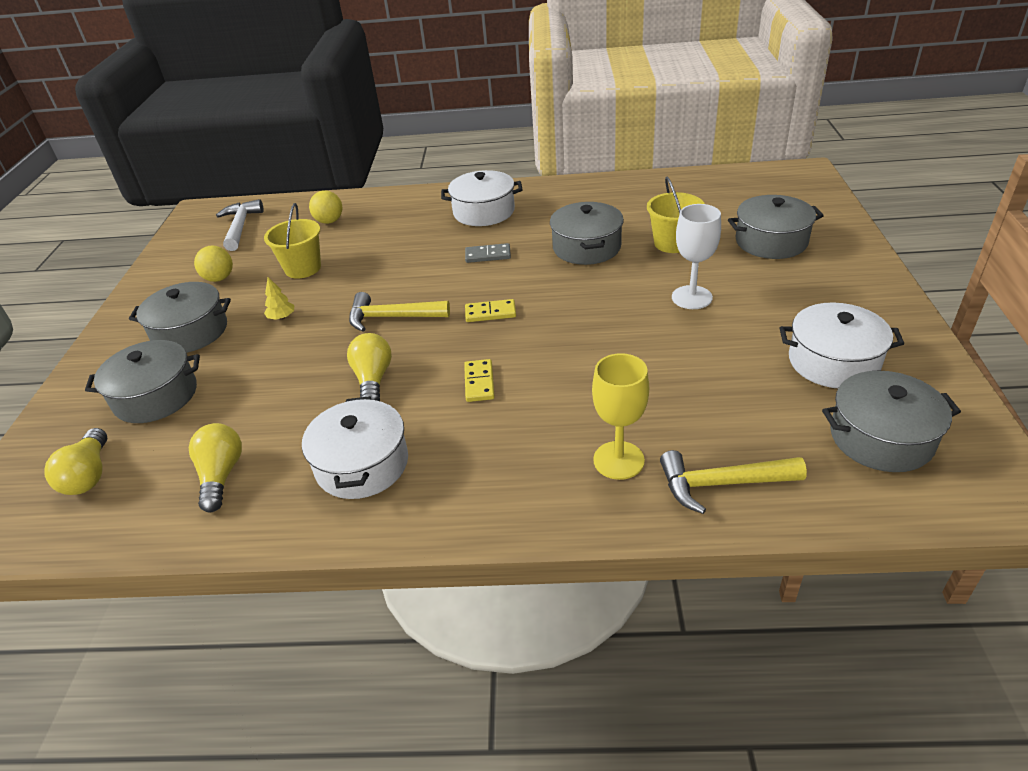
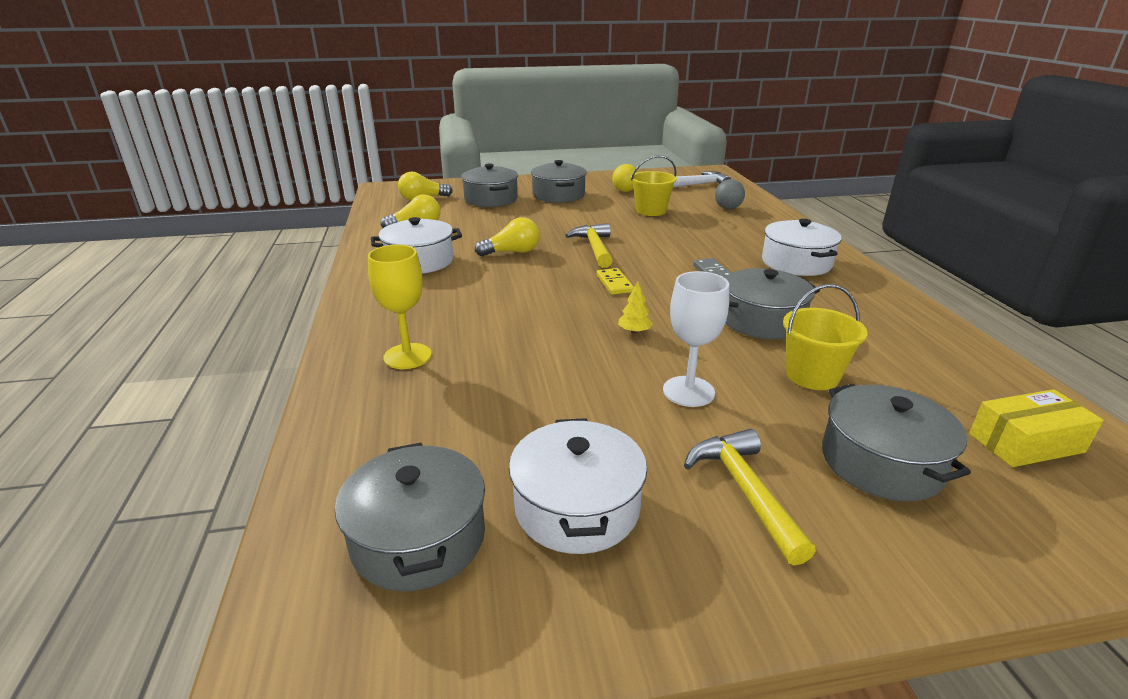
camera: 75 degrees right, 10 degrees down
(282, 317) = (583, 215): yellow tree -> yellow tree (634, 331)
(329, 221) = (728, 208): yellow ball -> grey ball
(479, 382) = (512, 289): yellow domino -> none
(721, 484) = (365, 411): yellow hammer -> yellow hammer (744, 491)
(748, 194) = (1025, 443): none -> yellow box

